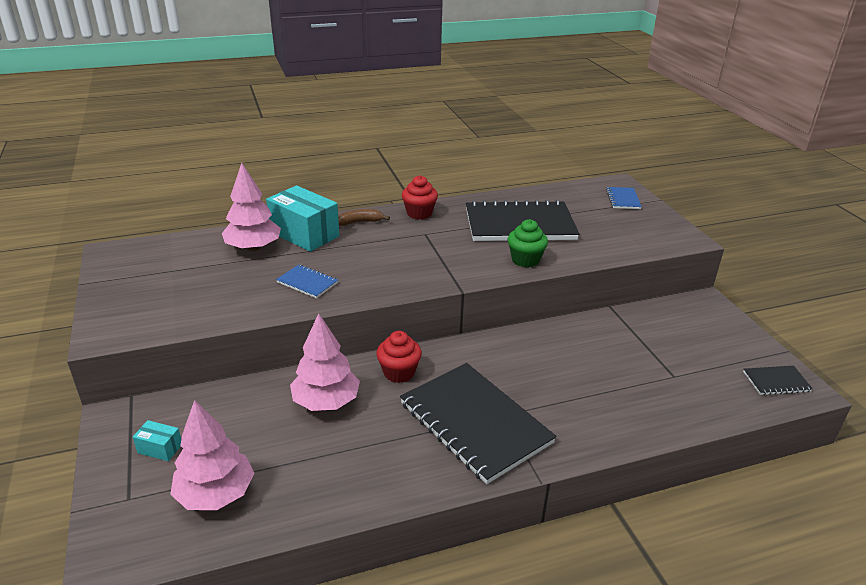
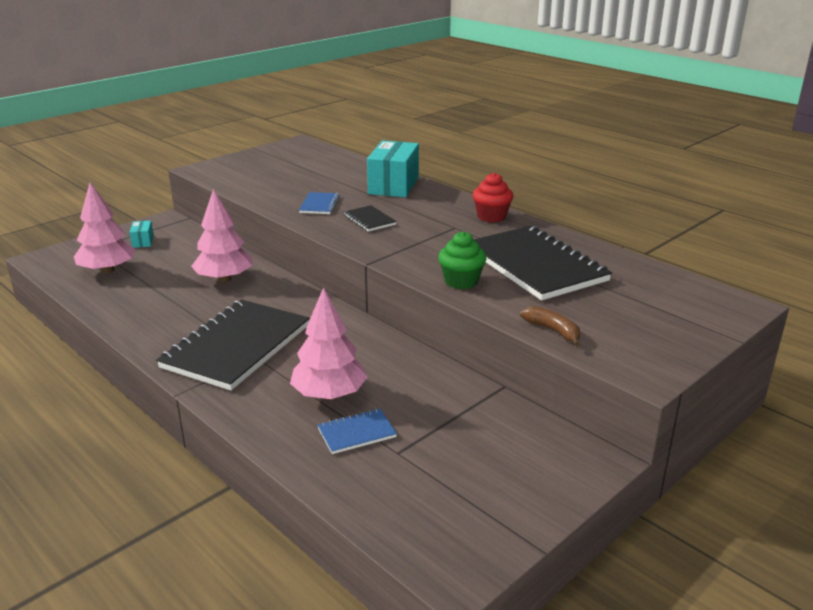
camera: 65 degrees right, 5 degrees down
(253, 248) = (352, 176): pink tree -> pink tree (329, 394)
(360, 222) = (441, 198): brown banana -> brown banana (553, 331)
(399, 372) = (283, 297): red cupcake -> none
(623, 199) = (697, 314): blue notebook -> blue notebook (356, 433)
(776, 382) = (454, 543): black notebook -> black notebook (369, 220)

